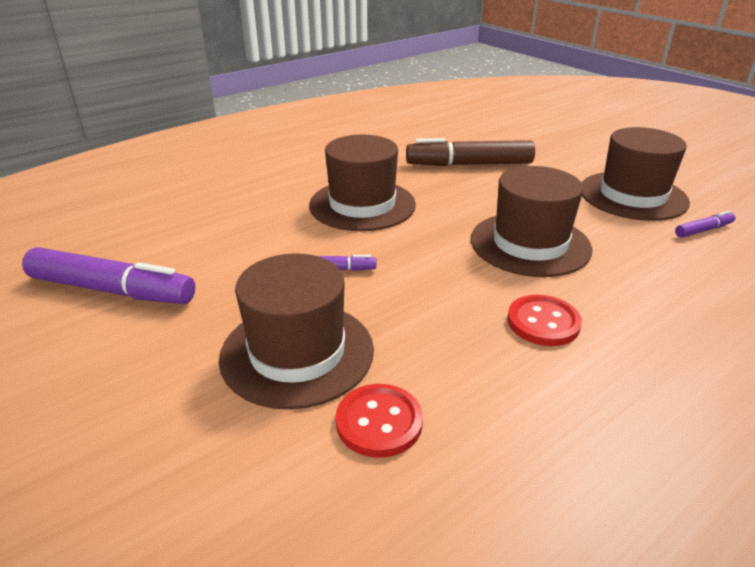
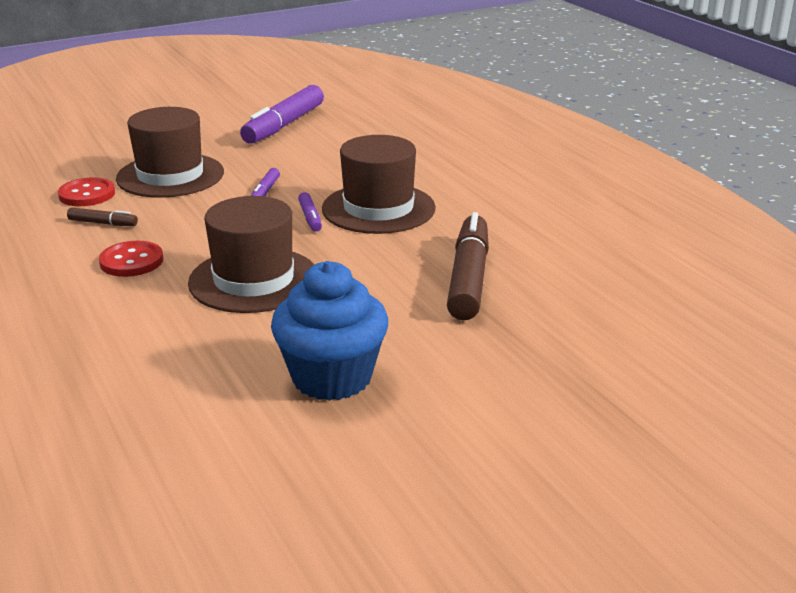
camera: 100 degrees right, 5 degrees down
(464, 374) = (103, 223): none -> brown marker
(632, 196) = (332, 377): brown hat -> blue cupcake
(703, 230) = (217, 401): purple marker -> purple marker (310, 218)

